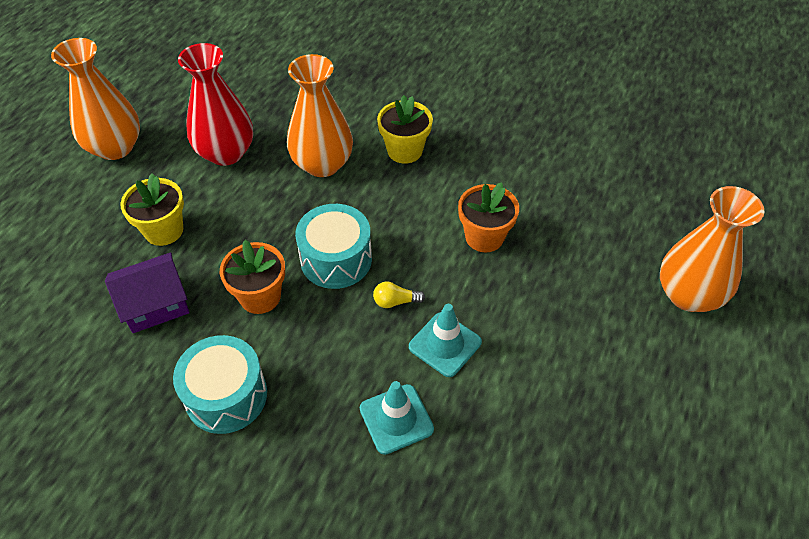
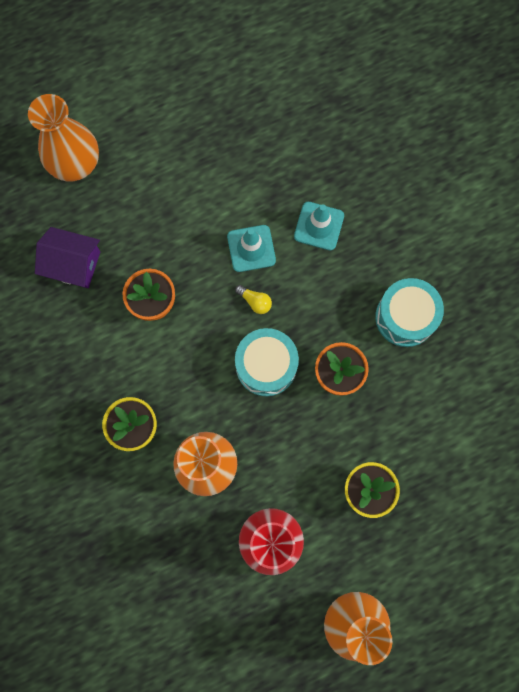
camera: 140 degrees left, 25 degrees up
(155, 304) = (409, 424): purple house -> purple house (73, 264)

